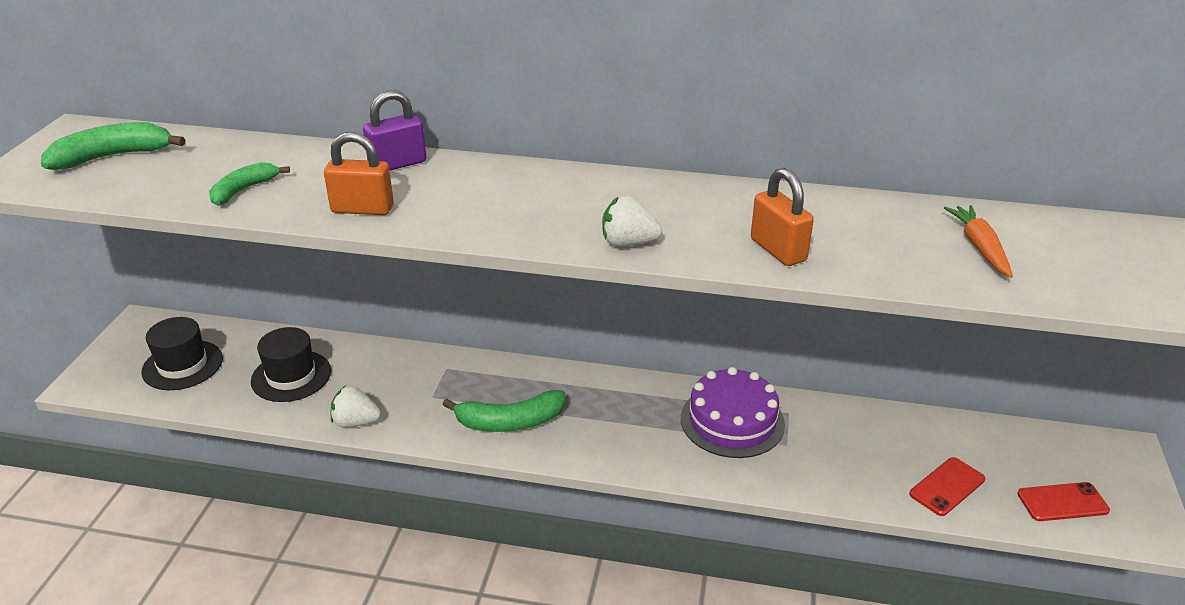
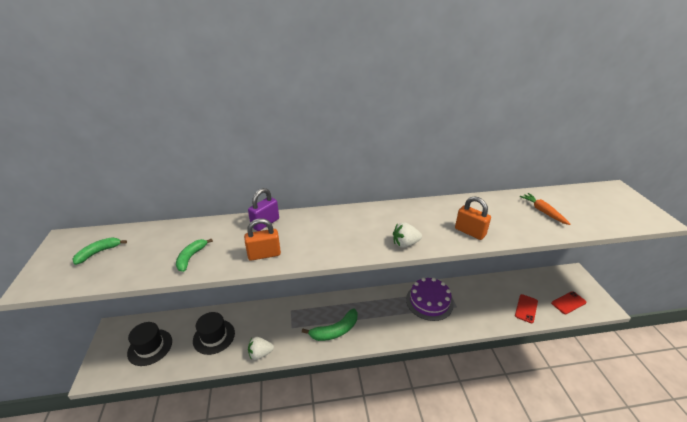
camera: 20 degrees left, 0 degrees up
(113, 156) = (98, 252): green banana -> green banana, size x0.64

